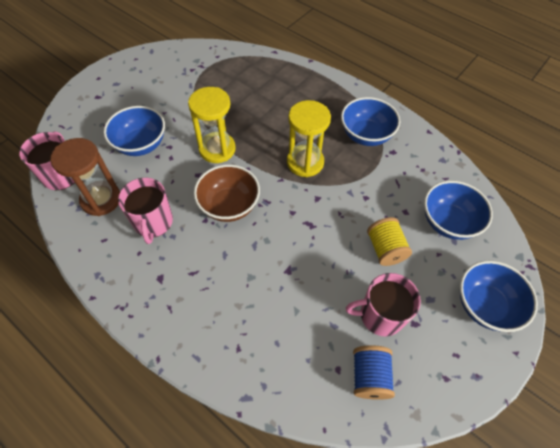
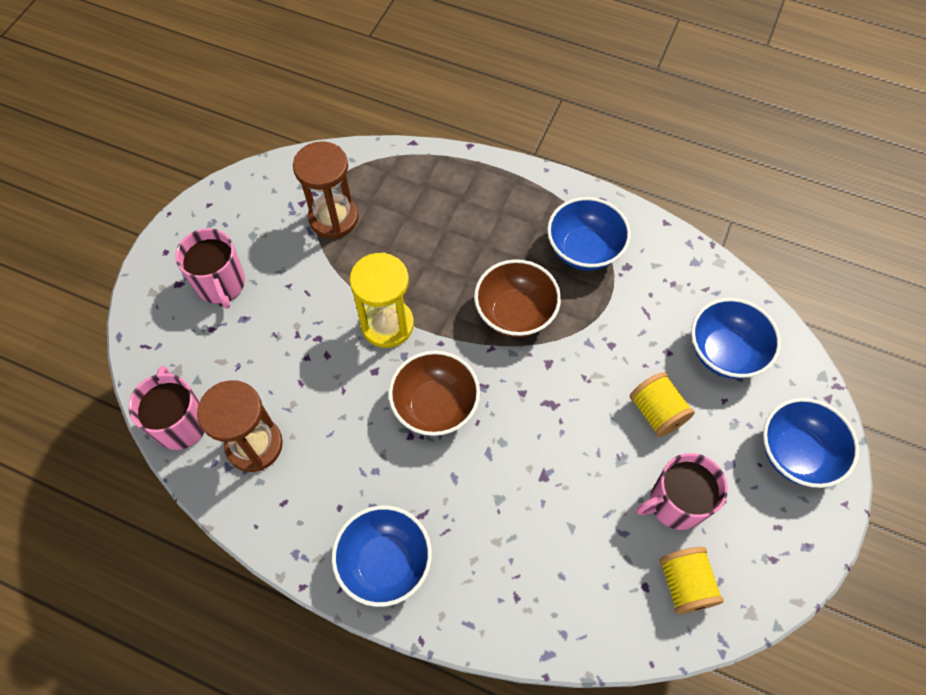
camera: 15 degrees left, 5 degrees up
(141, 144) = (276, 345): blue bowl -> blue bowl (385, 562)
(153, 222) = (341, 459): pink mug -> pink mug (221, 284)
(208, 82) = (333, 218): none -> brown hourglass
(305, 162) = (515, 313): yellow hourglass -> brown bowl
(369, 376) = (685, 584): blue spool -> yellow spool

